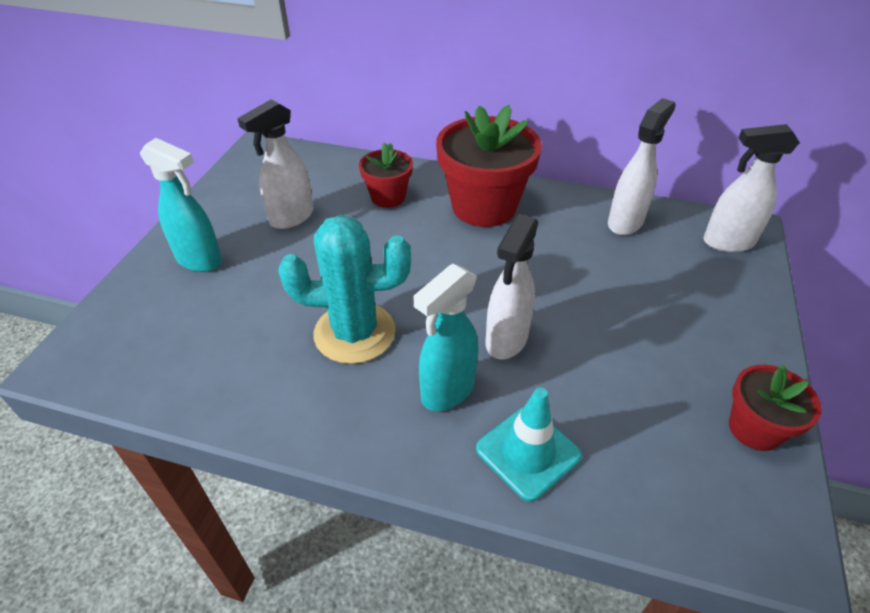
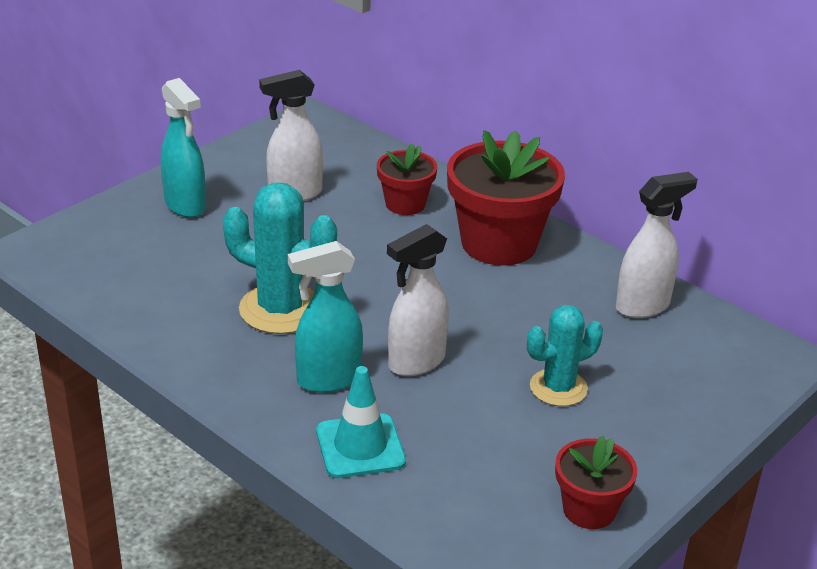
camera: 25 degrees right, 10 degrees down
(631, 318) = (558, 388): none -> turquoise cactus
(727, 242) = (742, 361): white spray bottle -> none

